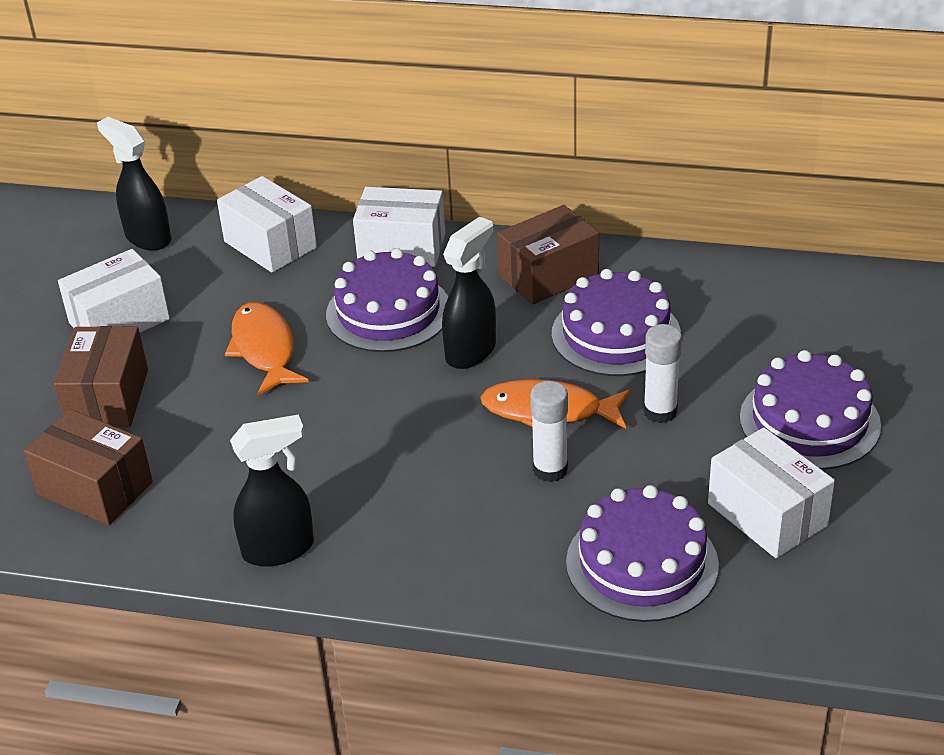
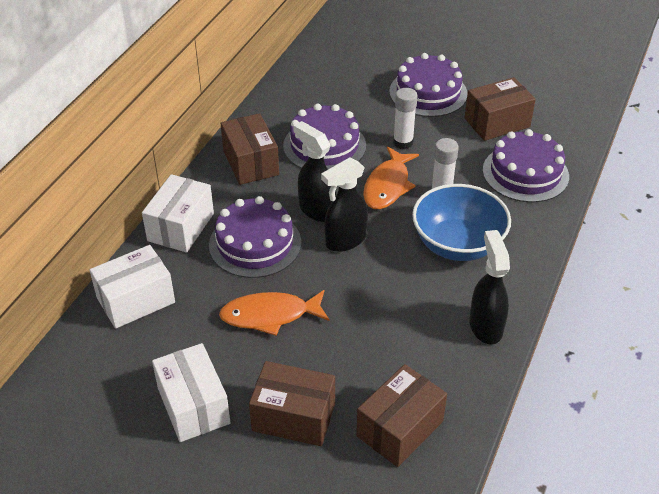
camera: 80 degrees left, 5 degrees up
(147, 238) = (80, 380): black spray bottle -> black spray bottle (345, 241)
(441, 501) = (457, 244): none -> blue bowl
(767, 514) = (497, 122): white box -> brown box

